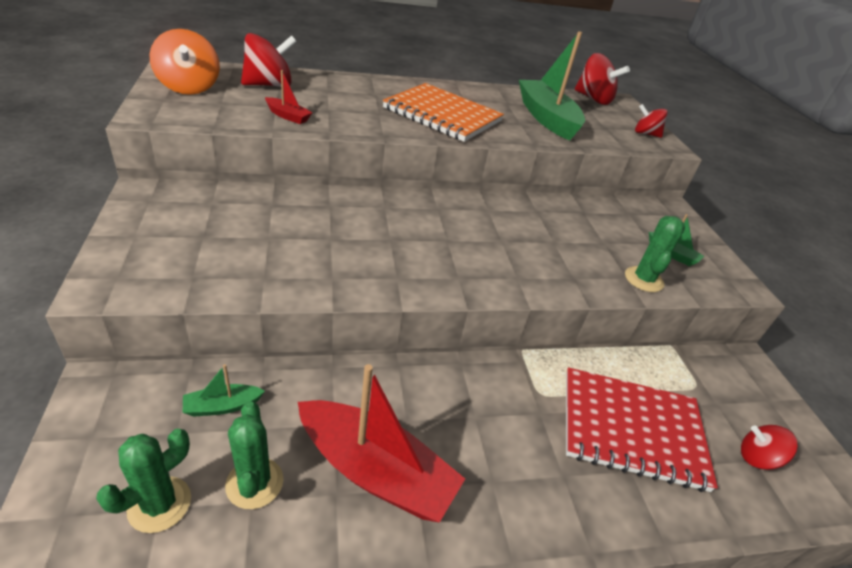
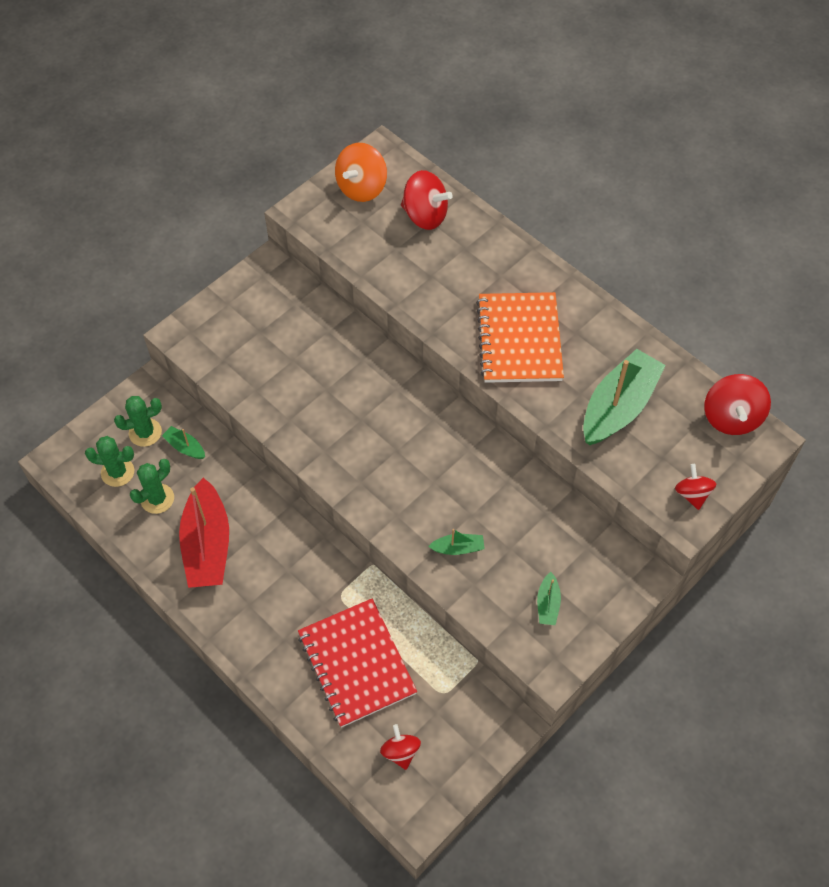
camera: 60 degrees right, 20 degrees up
(288, 116) = (390, 266): red boat -> none
(583, 265) = (458, 548): none -> green boat
(643, 279) = (483, 596): green cactus -> green cactus (145, 432)

